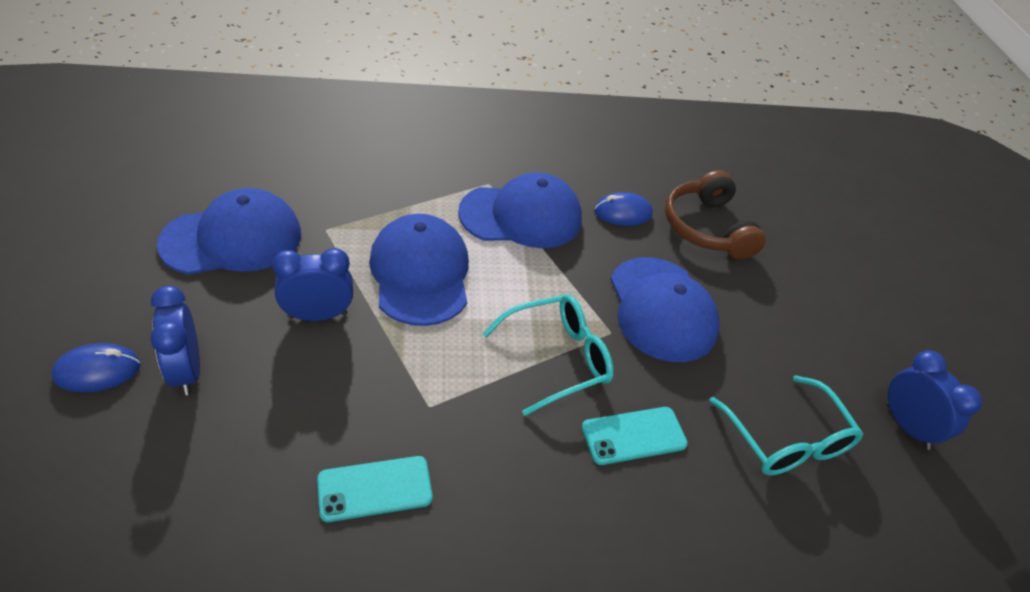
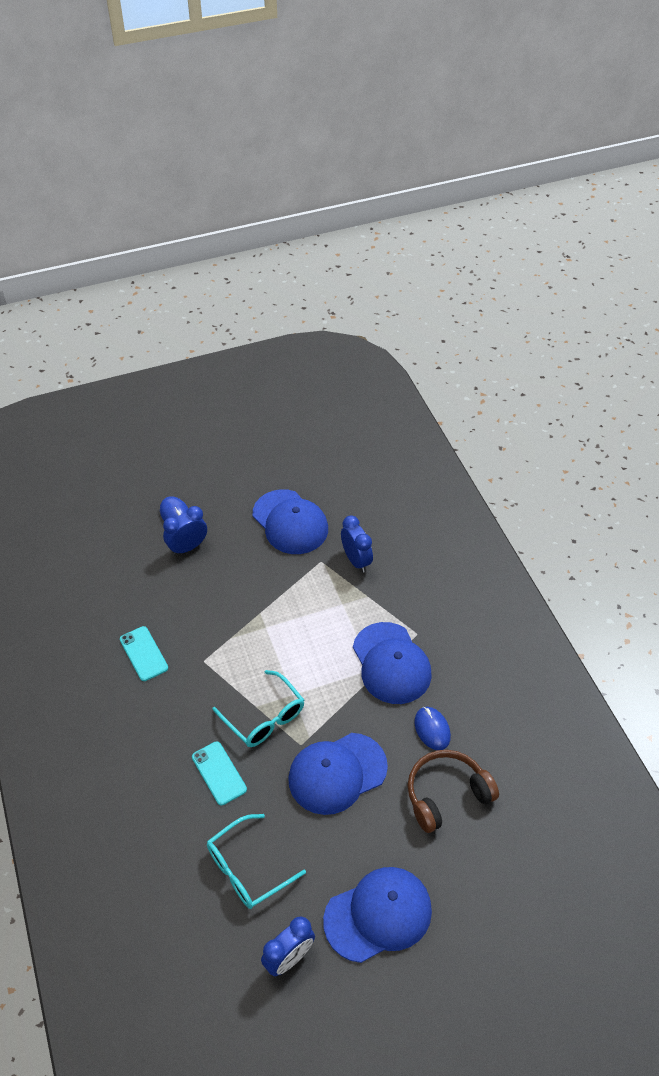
camera: 80 degrees right, 5 degrees up
(318, 315) = (248, 585): blue clock -> blue clock (356, 560)
(420, 274) = (305, 623): blue cap -> blue cap (378, 915)

